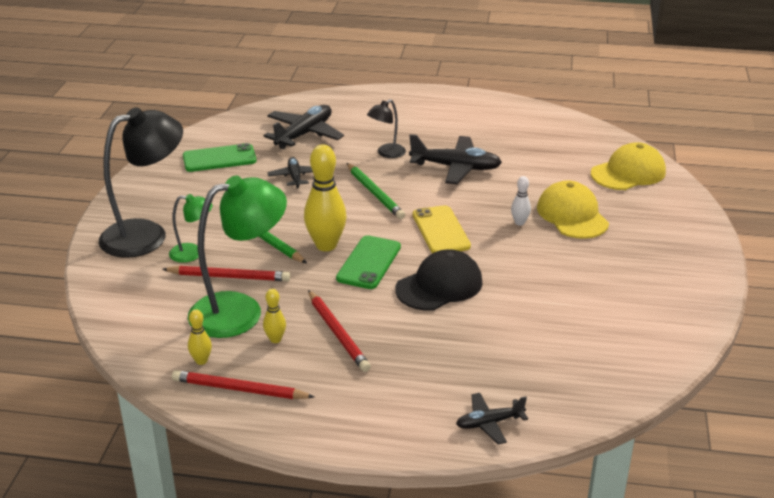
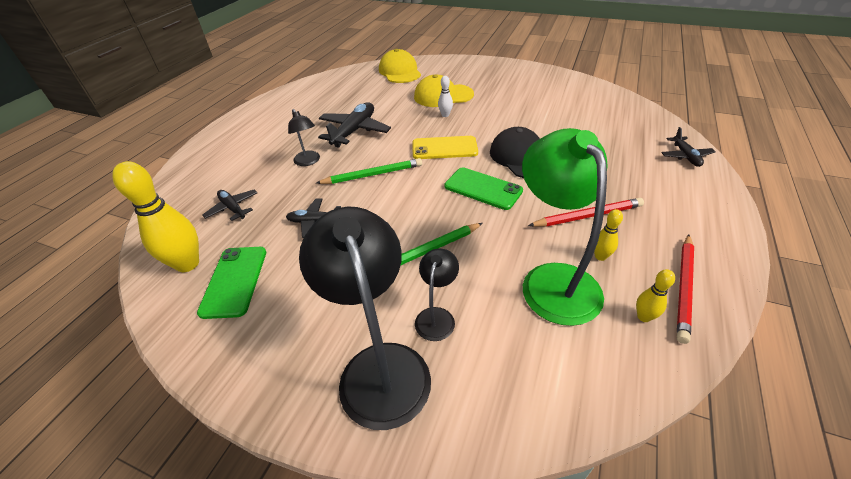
camera: 75 degrees left, 10 degrees up
(193, 253) = (437, 316): green lamp -> black lamp
(229, 277) = (490, 285): red pencil -> none
(304, 134) = (233, 208): black plane -> black plane, size x0.57
(326, 245) = (449, 211): yellow bowling pin -> yellow bowling pin (187, 264)

